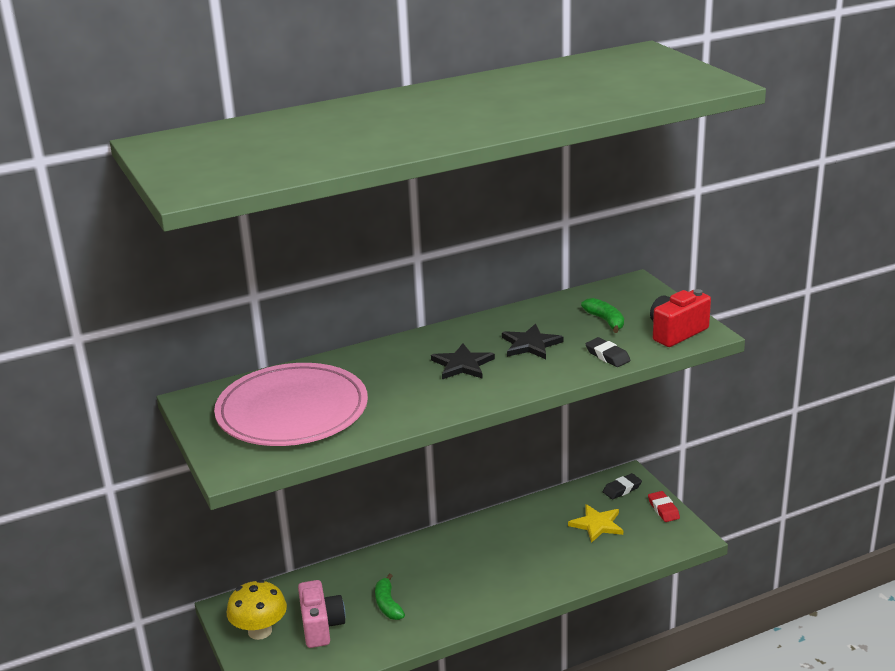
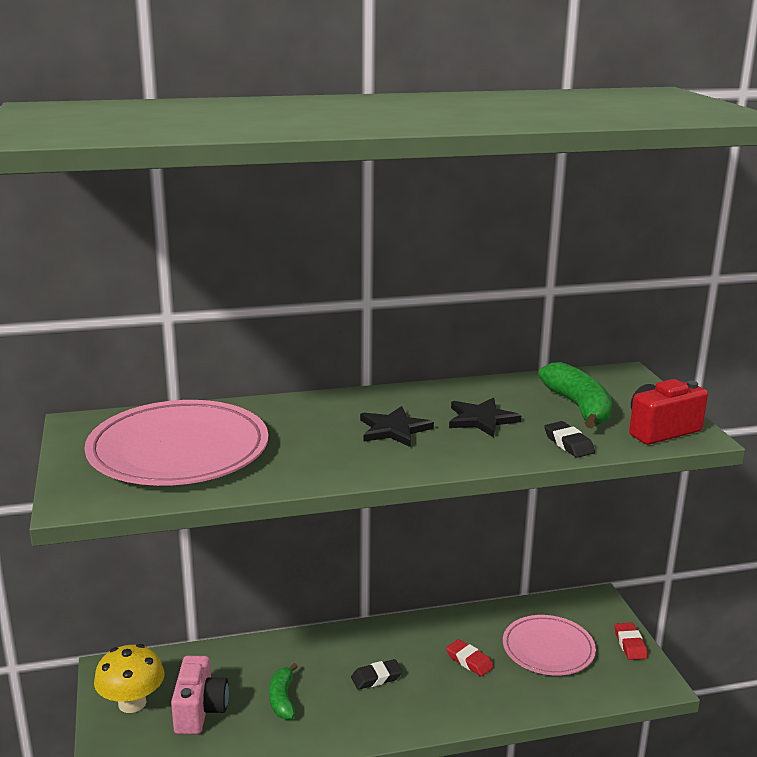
camera: 10 degrees right, 5 degrees down
(534, 546) = (469, 661): none -> red eraser
(597, 524) = (548, 649): yellow star -> pink plate
(605, 321) = (578, 407): green banana -> green banana, size x1.61
(622, 489) = (587, 613): black eraser -> black eraser (376, 678)

